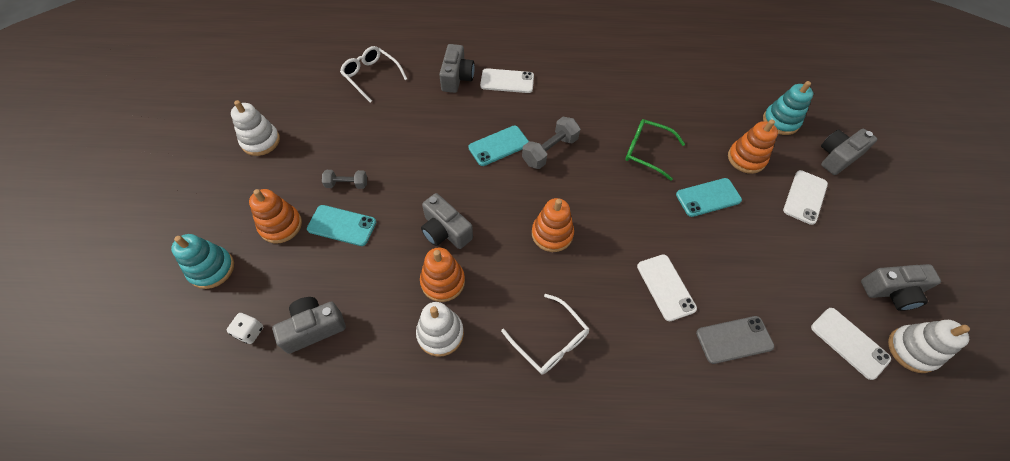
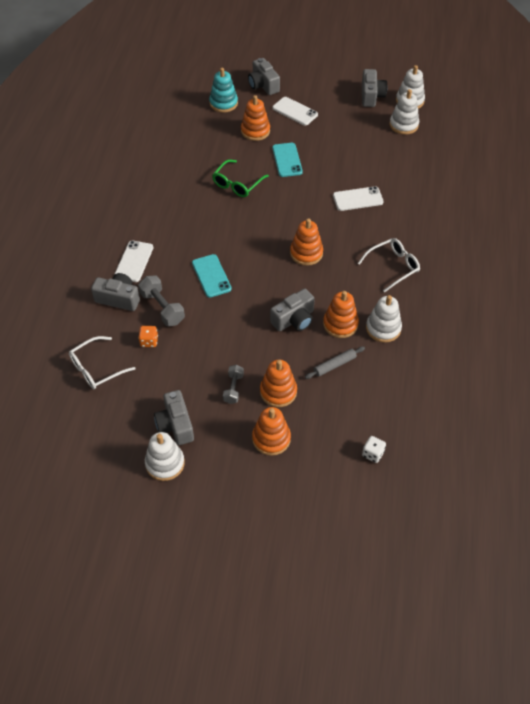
camera: 80 degrees left, 5 degrees down
(211, 269) = (310, 490): turquoise stacking toy -> none
(313, 328) = (373, 409): grey camera -> grey camera (175, 425)
(342, 225) = (278, 392): turquoise phone -> orange stacking toy
(379, 280) = (334, 365): none -> grey rolling pin
(405, 108) = (149, 341): none -> orange dice
(549, 151) = (224, 243): grey dumbbell -> grey dumbbell (162, 308)
(734, 340) = (398, 175): grey phone -> none
(849, 343) = (403, 125): white phone -> white stacking toy

